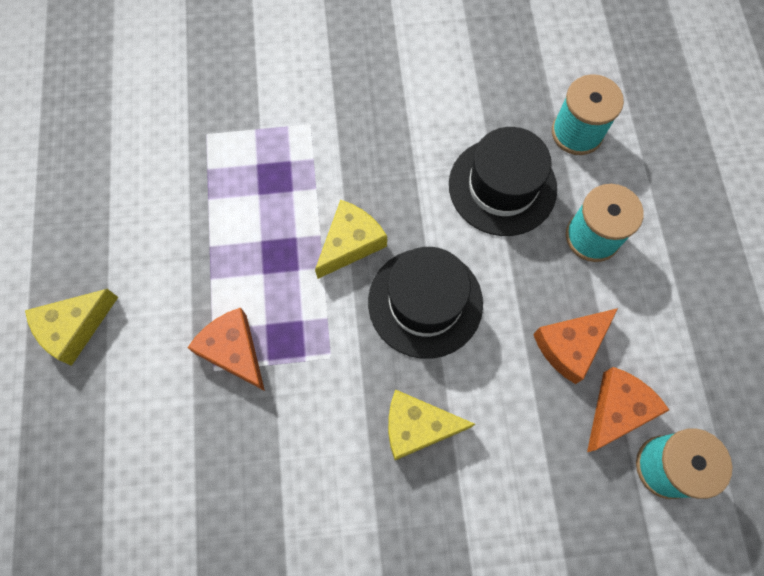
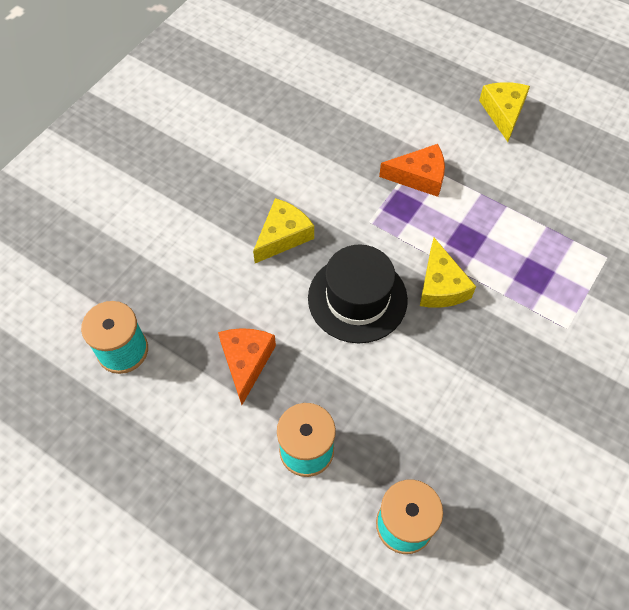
camera: 130 degrees right, 10 degrees down
(502, 186) = (403, 421): black hat -> none
(617, 410) = (181, 353): orange cheese -> none

